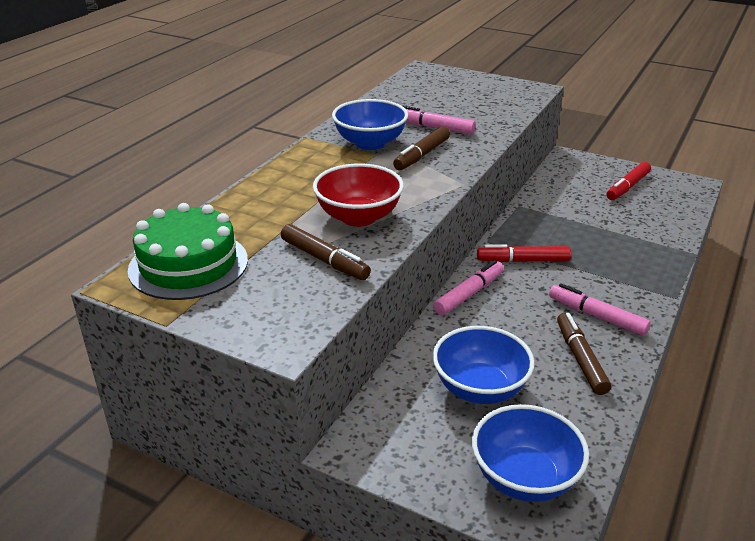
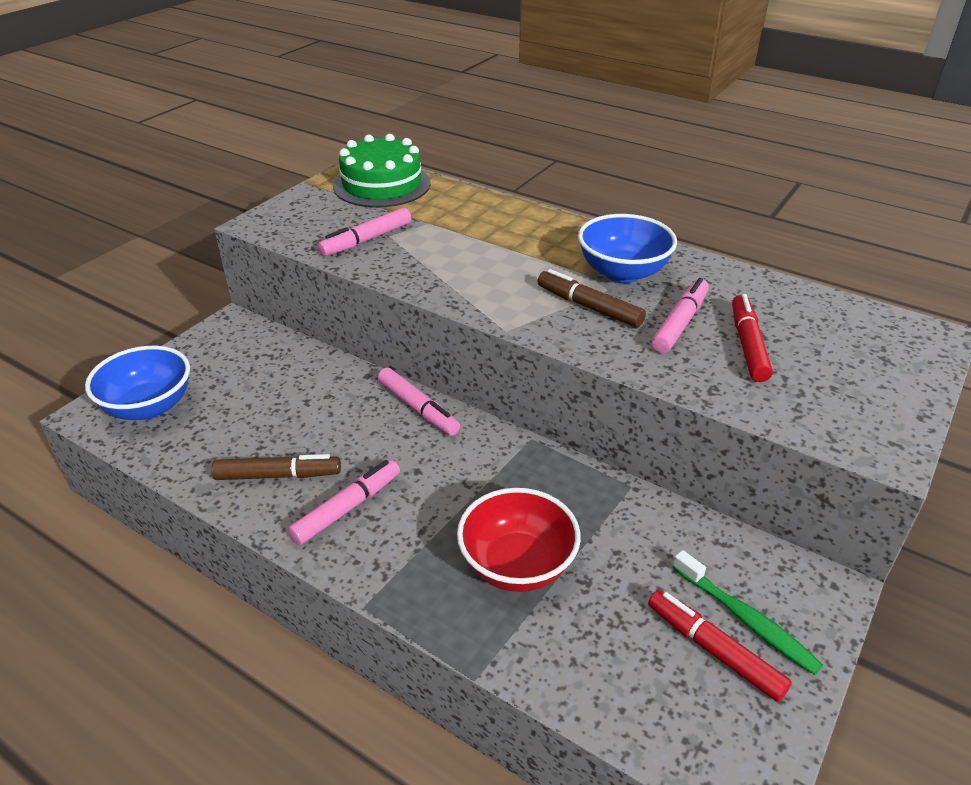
camera: 95 degrees right, 5 degrees up
(324, 259) = (367, 240): brown marker -> pink marker
(358, 217) = (440, 259): red bowl -> red bowl (517, 565)
(480, 388) = (265, 396): blue bowl -> none
(523, 261) = (480, 464): red marker -> red marker (748, 345)
(602, 178) = (745, 619): none -> green toothbrush

